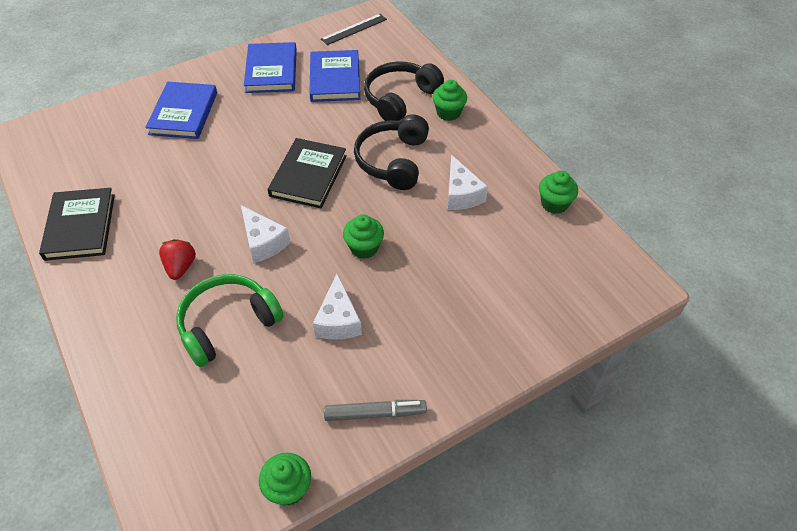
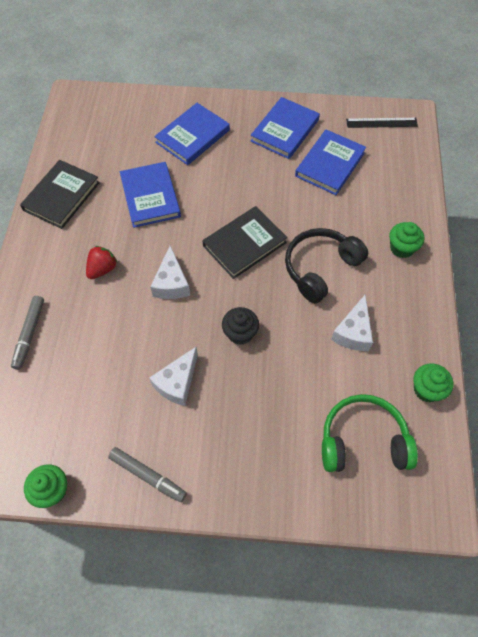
camera: 35 degrees right, 10 degrees up
(145, 366) = (29, 334): none -> grey marker
(181, 182) = (150, 197): none -> blue book
(228, 324) = (101, 336): green headphones -> green headphones (363, 441)
(364, 248) = (240, 333): green cupcake -> black cupcake
(400, 98) = (370, 212): black headphones -> none

